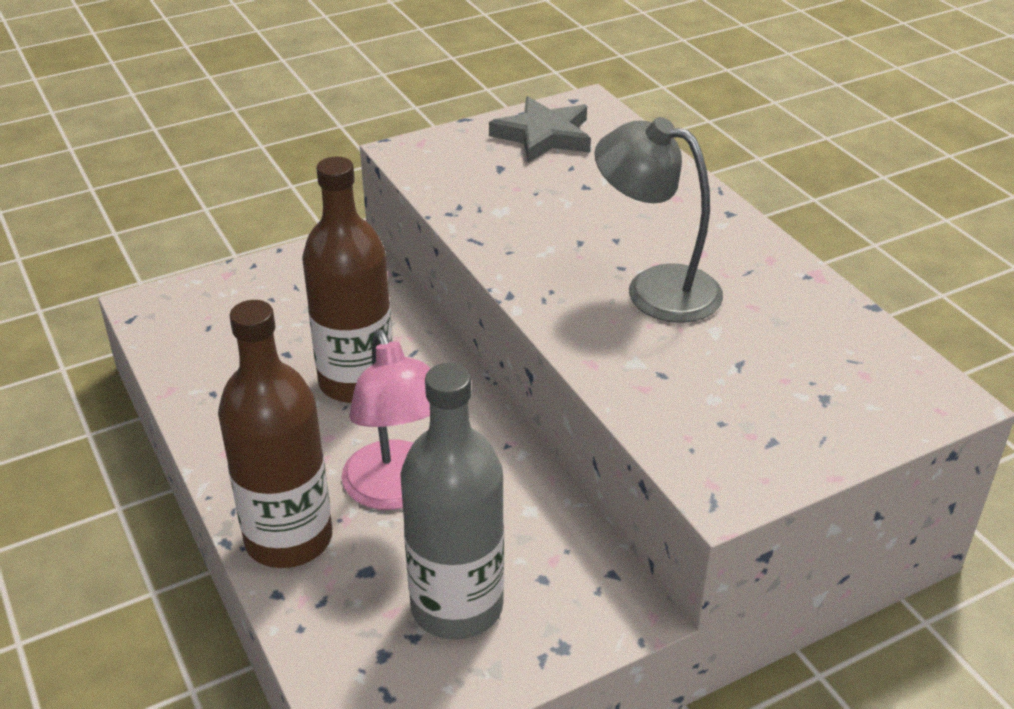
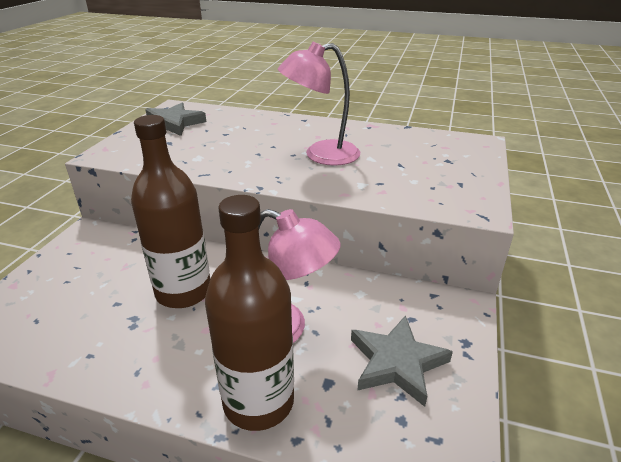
camera: 45 degrees left, 5 degrees down
(457, 606) = (397, 362): grey bottle -> grey star
(655, 288) = (321, 155): grey lamp -> pink lamp

